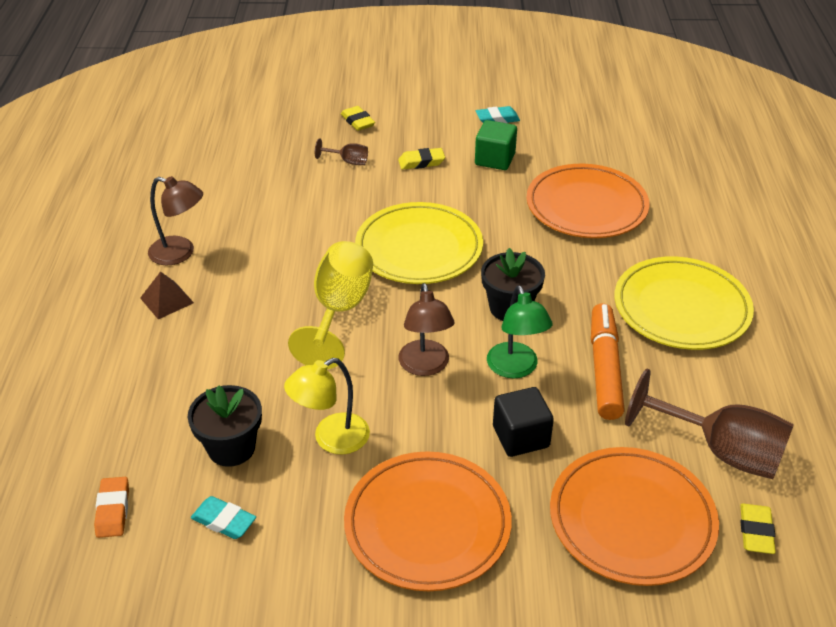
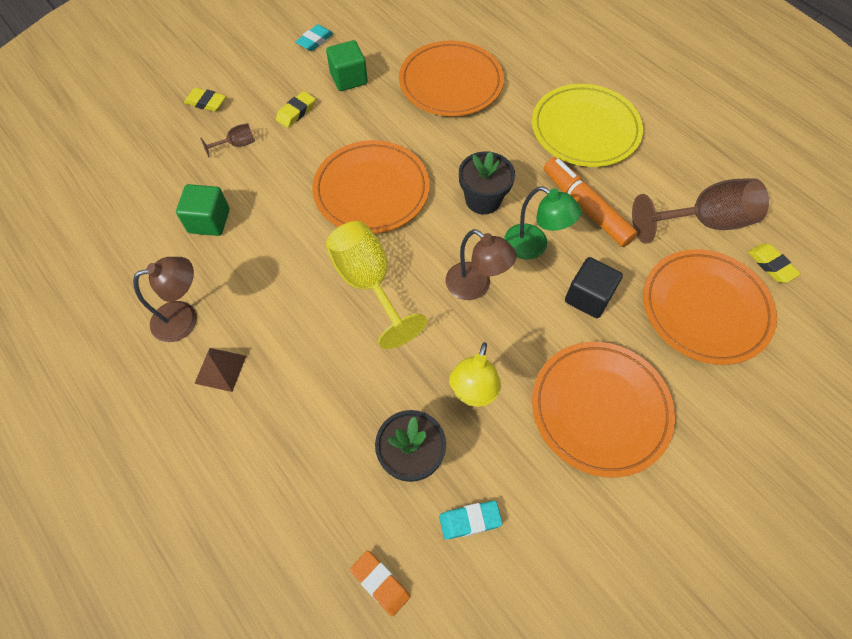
camera: 40 degrees left, 20 degrees up
(269, 201) = (209, 221): none -> green cube
(419, 248) = (371, 190): yellow plate -> orange plate

